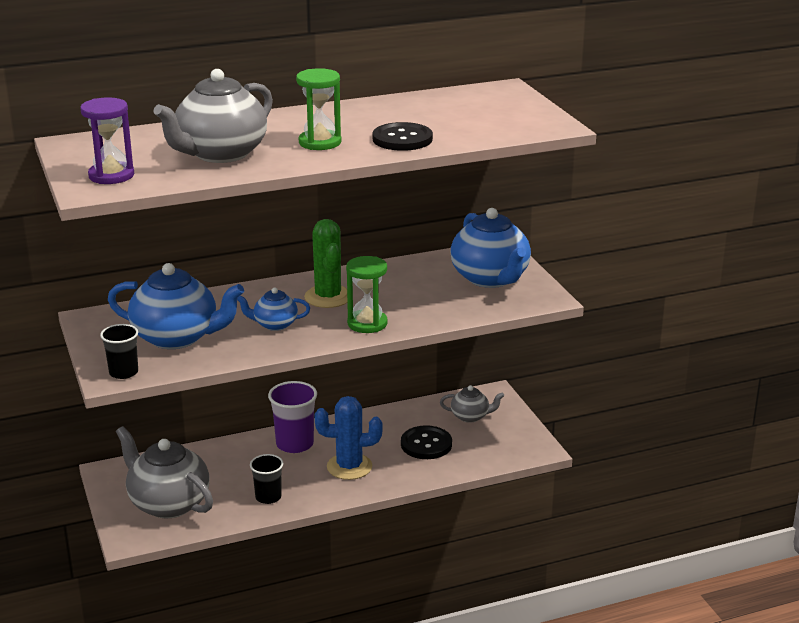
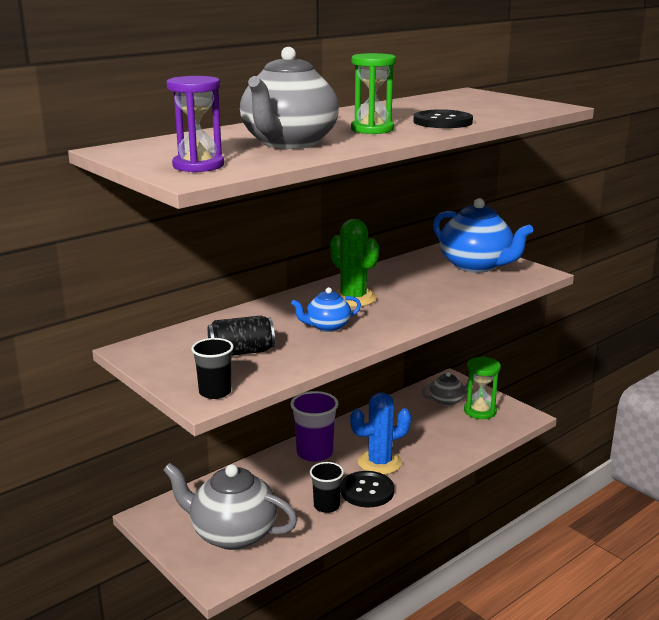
camera: 20 degrees left, 5 degrees down
(177, 337) = (241, 352): blue teapot -> black can
(367, 323) = (411, 313): green hourglass -> green hourglass (480, 411)
(426, 444) = (430, 430): black button -> black button (367, 491)

